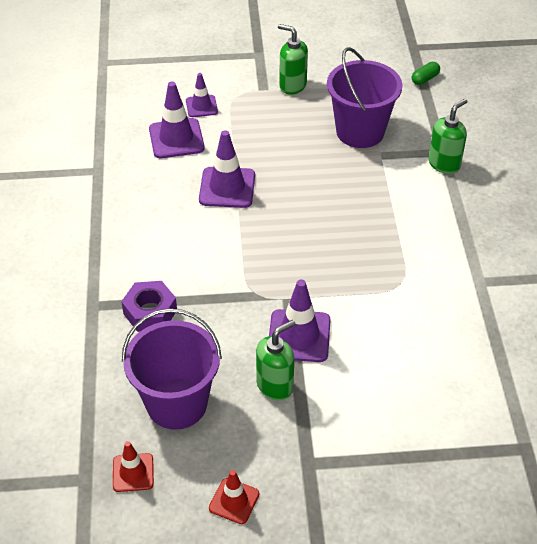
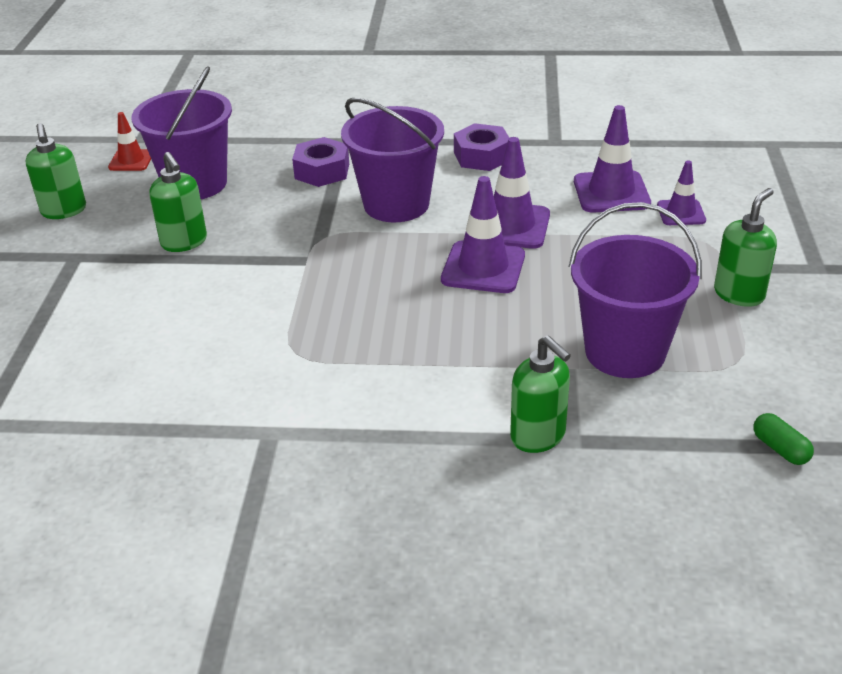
camera: 100 degrees right, 10 degrees down
(123, 211) = (482, 156): none -> purple nut
(202, 255) = (396, 204): none -> purple bucket
(234, 501) = (64, 211): red traffic cone -> green soap dispenser
(299, 336) = (245, 263): purple traffic cone -> purple traffic cone (483, 268)

